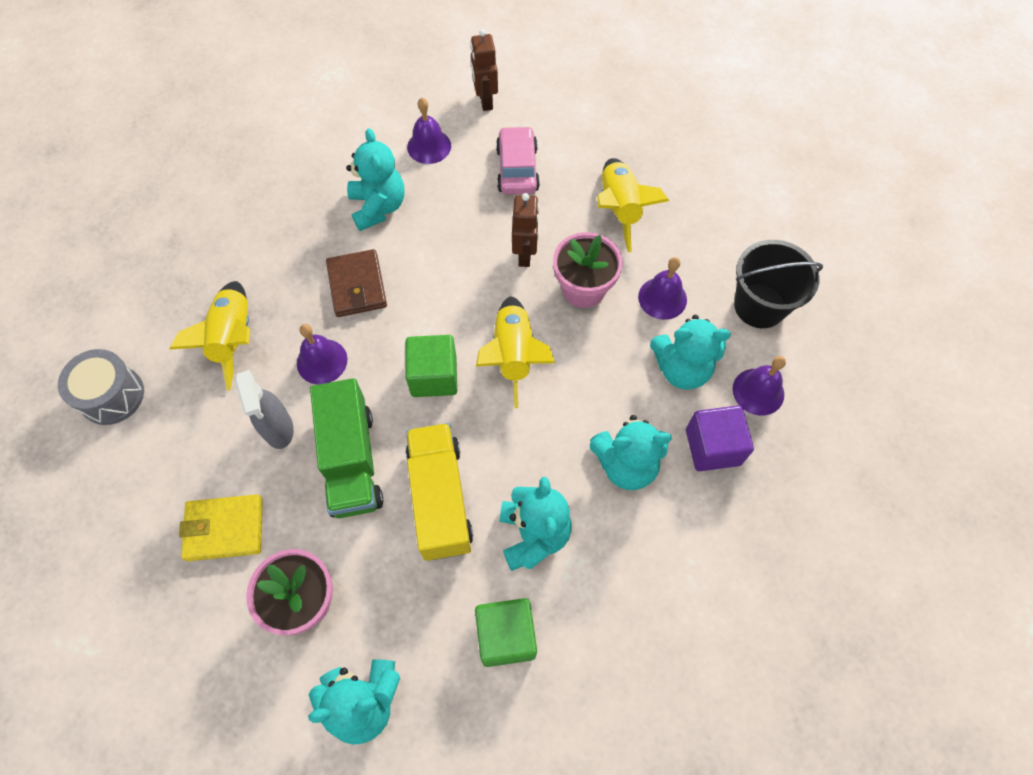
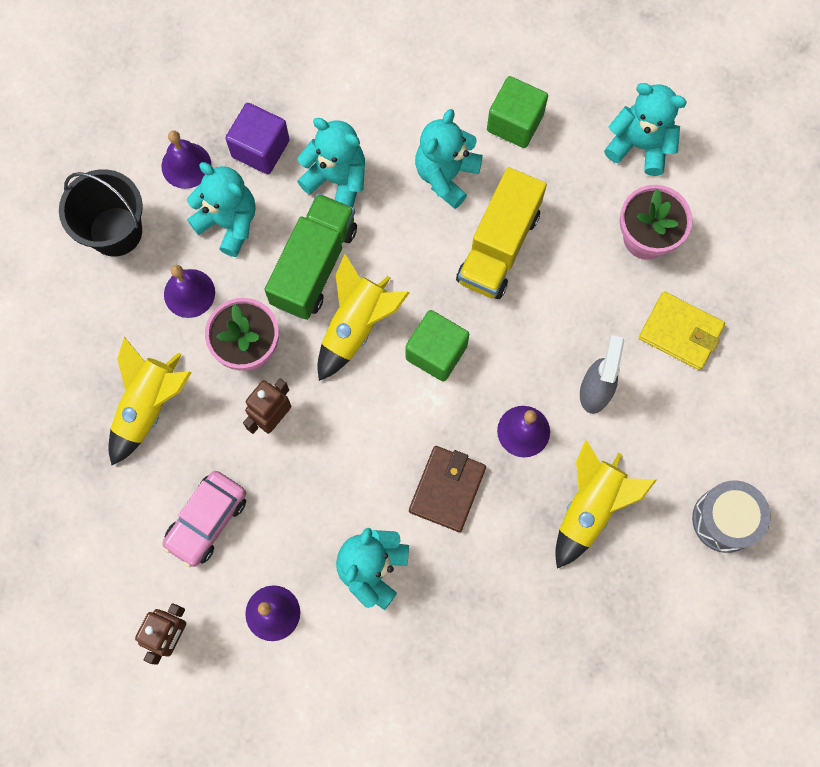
camera: 145 degrees left, 10 degrees up
(352, 461) = (549, 323): green truck -> green truck (314, 266)

